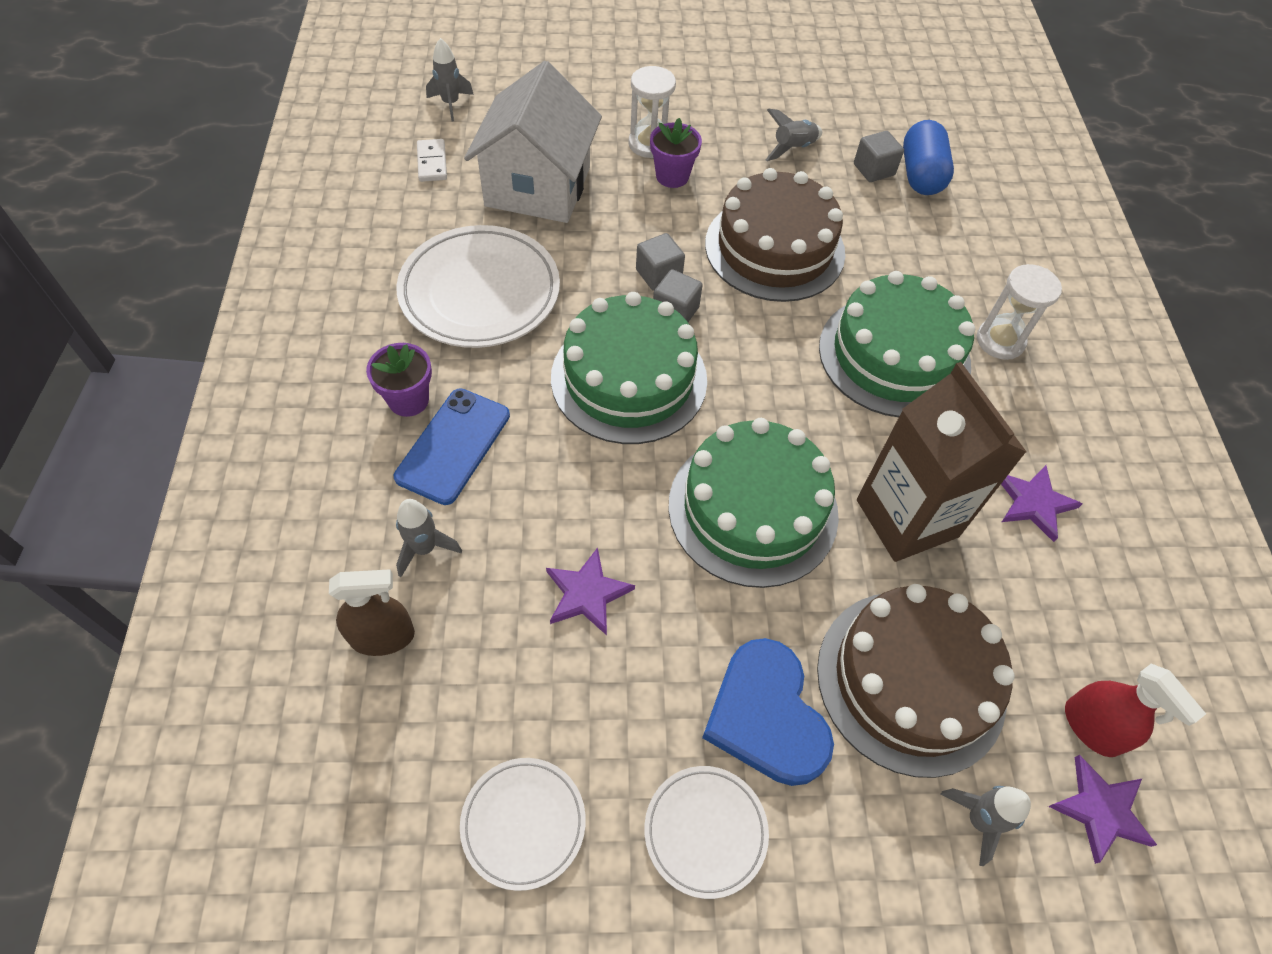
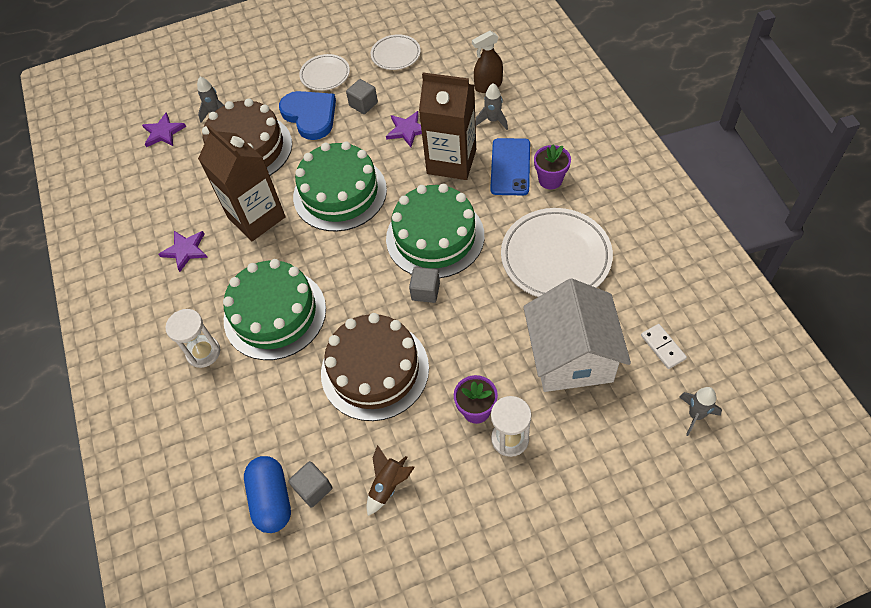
camera: 170 degrees right, 0 degrees up
(541, 494) = (451, 161): none -> brown carton
(658, 274) = (448, 315): grey cube -> grey cube (363, 104)
(793, 149) = (388, 485): grey rocket -> brown rocket
(1091, 727) = (164, 159): red spray bottle -> none

